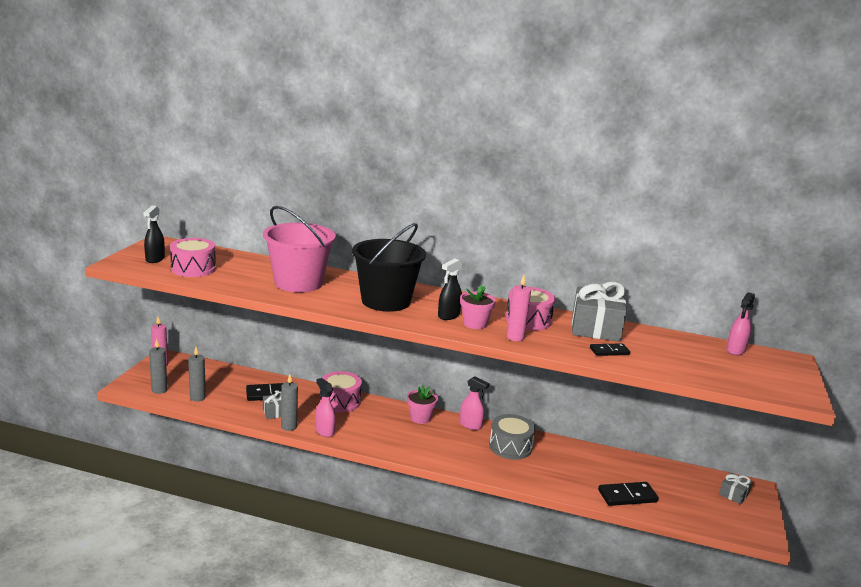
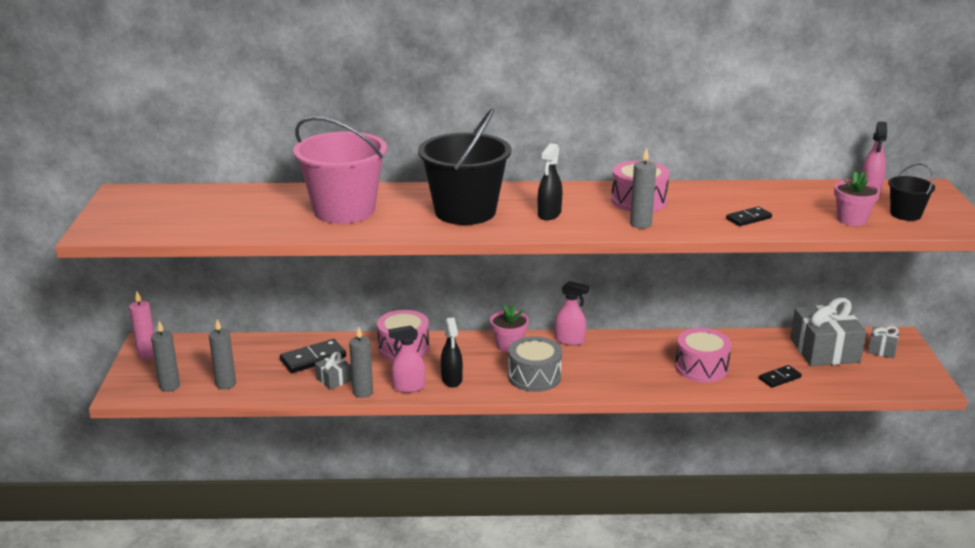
camera: 15 degrees left, 5 degrees up
(155, 259) = (137, 216): black spray bottle -> black spray bottle (452, 380)
(193, 268) = (198, 219): pink drum -> pink drum (701, 367)
(324, 431) = (408, 387): pink spray bottle -> pink spray bottle turned 45 degrees counterclockwise
(475, 324) = (585, 217): pink flower pot -> pink flower pot (851, 219)
(510, 447) = (628, 354): grey drum -> grey drum (534, 376)
(515, 337) = (640, 224): pink candle -> grey candle
(595, 328) = (715, 195): grey gift -> grey gift (824, 350)
(627, 496) = (779, 378): black domino -> black domino, size x0.64
(752, 376) = (905, 214): none -> black bucket

